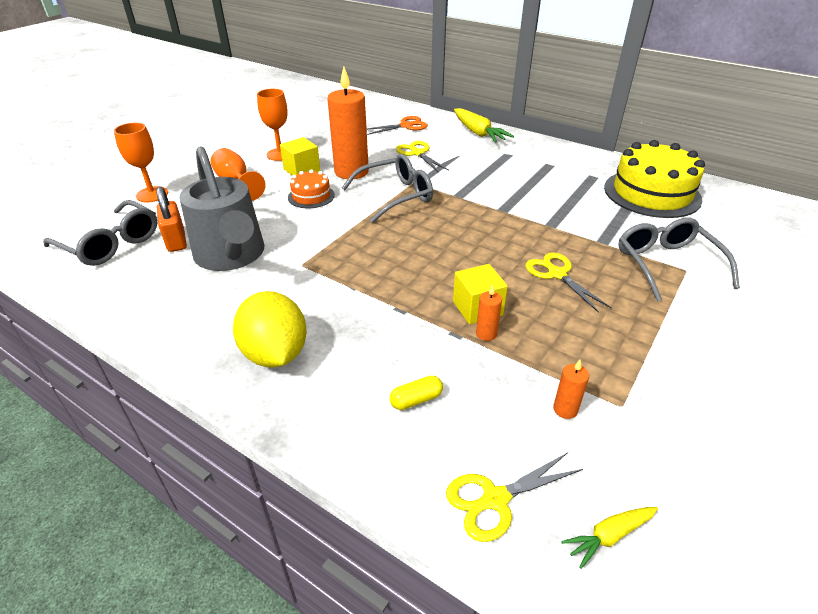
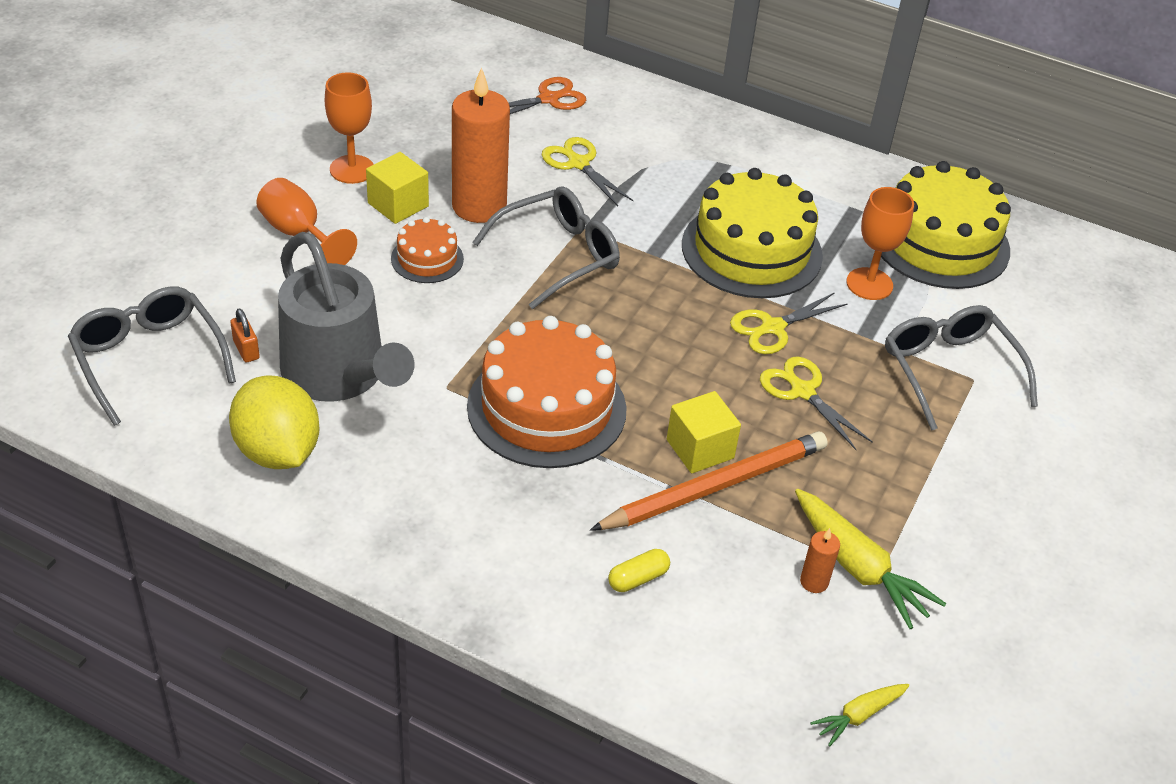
camera: 10 degrees left, 5 degrees up
(111, 244) = (149, 358): grey glasses -> grey glasses turned 150 degrees counterclockwise
(152, 194) = (171, 261): orange goblet -> orange goblet (869, 284)
(176, 240) = (246, 350): orange padlock -> orange padlock, size x0.60
(275, 354) = (449, 526): yellow lemon -> yellow lemon (278, 451)
(369, 279) = (546, 408): none -> orange cake
(478, 133) = (671, 114): yellow carrot -> yellow carrot (858, 567)
(486, 334) = (714, 486): orange candle -> orange pencil
(494, 500) = (739, 687): yellow scissors -> yellow scissors (772, 328)
(523, 195) = (751, 250): none -> yellow cake

